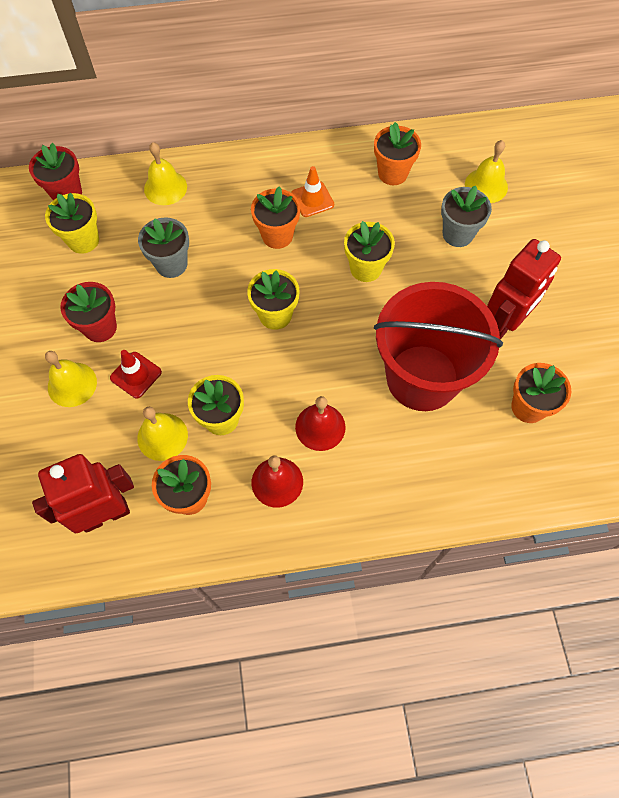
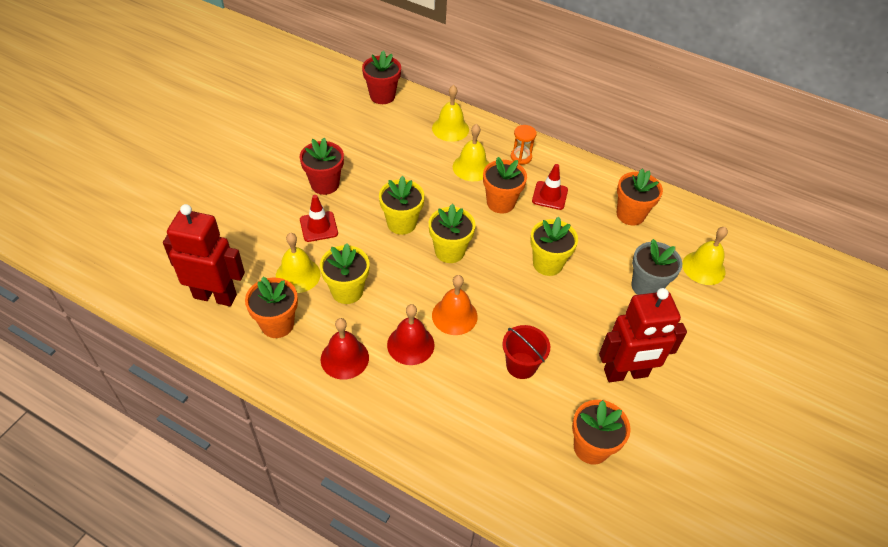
camera: 35 degrees right, 15 degrees down
(72, 384) = (274, 206): yellow bell -> yellow bell (472, 167)
(83, 240) = (365, 128): yellow flower pot -> yellow flower pot (401, 223)
(171, 264) = (408, 176): grey flower pot -> none
(255, 176) = (521, 157): none -> orange hourglass
(312, 199) = (549, 195): orange traffic cone -> red traffic cone
(332, 373) = (454, 316): none -> orange bell
(422, 378) = (521, 365): red bucket -> red bucket, size x0.43

